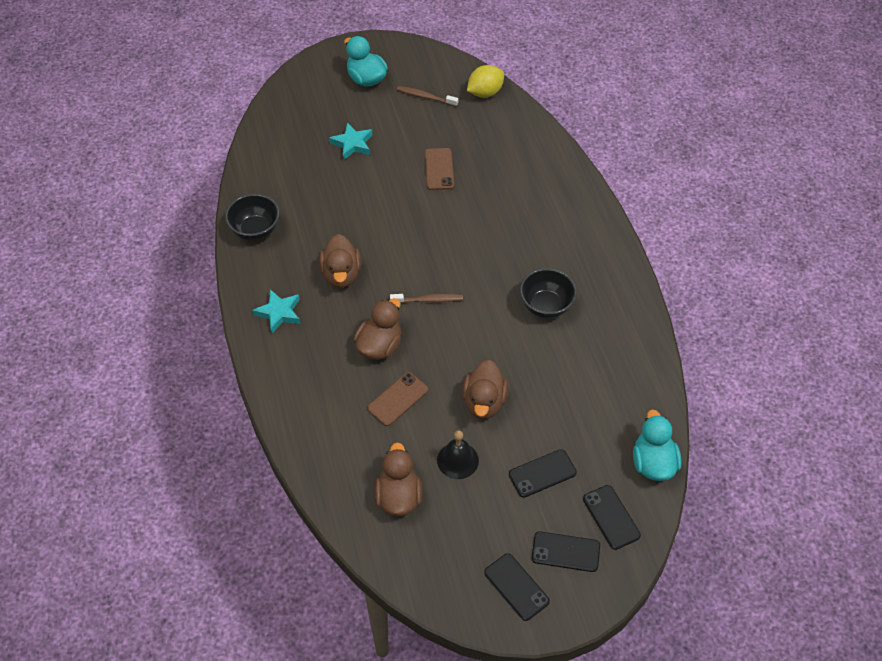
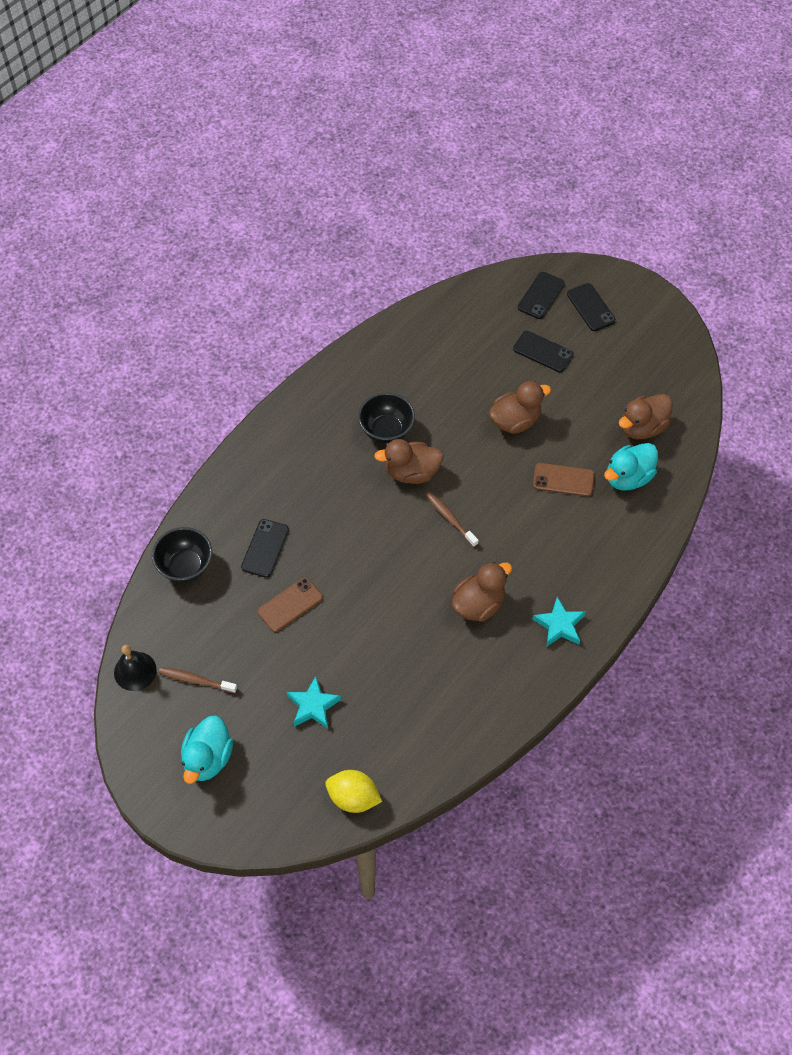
camera: 125 degrees left, 5 degrees up
(255, 230) = (489, 714): black bowl -> black bowl (185, 566)
(379, 346) = (526, 525): brown duck -> brown duck (411, 472)
(426, 97) = (196, 680): brown toothbrush -> brown toothbrush turned 120 degrees clockwise
(457, 460) = (579, 409): black bell -> black bell (135, 671)
(485, 92) = (151, 628): yellow lemon -> yellow lemon (353, 798)
(516, 587) = (641, 321): black phone -> black phone (265, 548)
(653, 463) = (475, 292): turquoise duck -> turquoise duck (628, 477)

